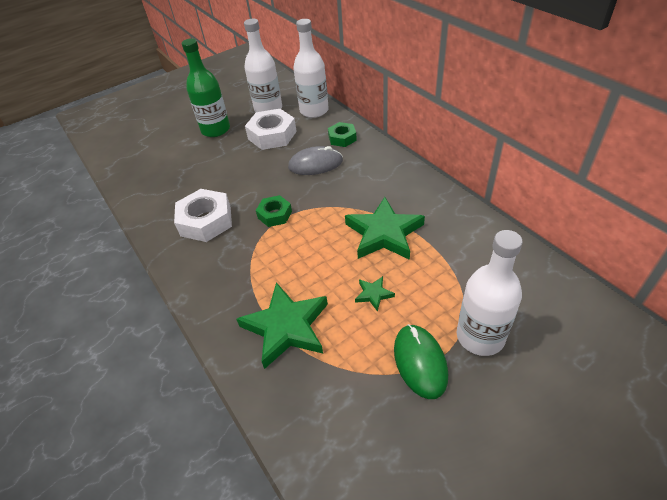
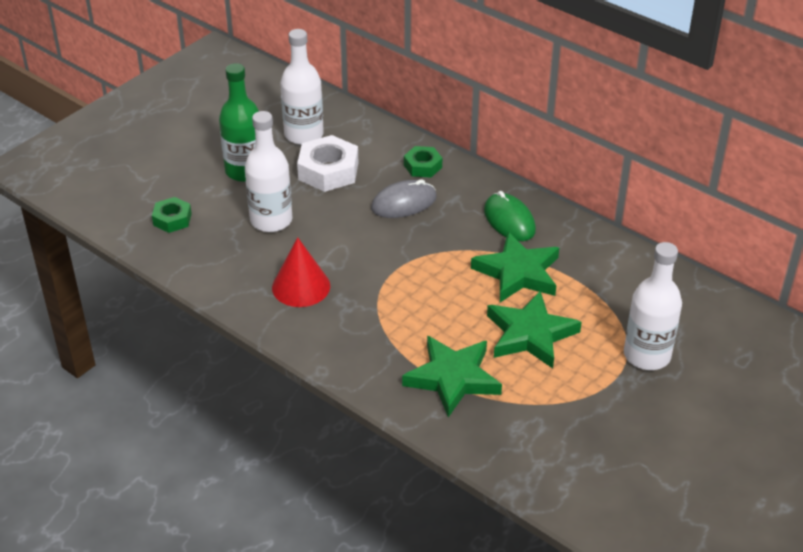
camera: 20 degrees left, 5 degrees down
(206, 221) = (301, 286): white nut -> red cone
(275, 215) = (382, 268): green nut -> green nut (172, 219)
(314, 111) = (368, 132): white bottle -> white bottle (271, 220)
(373, 294) = (530, 334): green star -> green star, size x2.23
(420, 362) = (597, 386): green mouse -> green mouse (509, 220)

